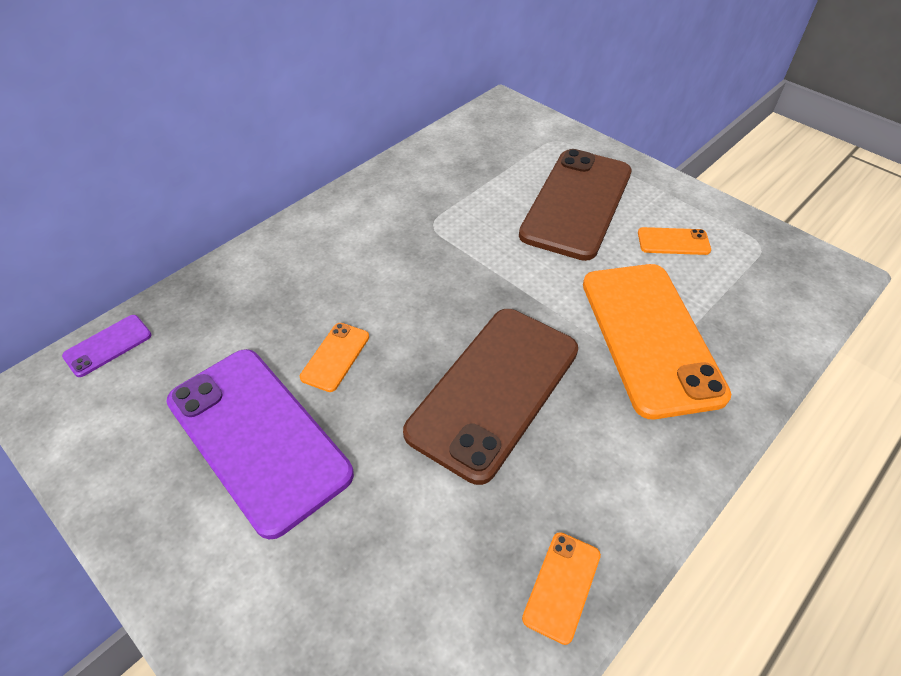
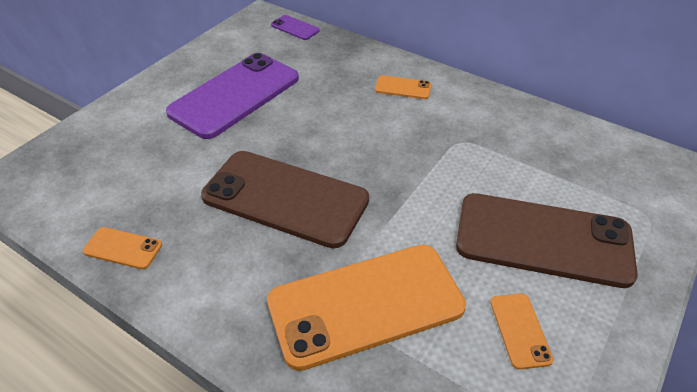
camera: 80 degrees right, 5 degrees down
(335, 357) = (303, 114): orange phone -> orange phone (403, 88)

